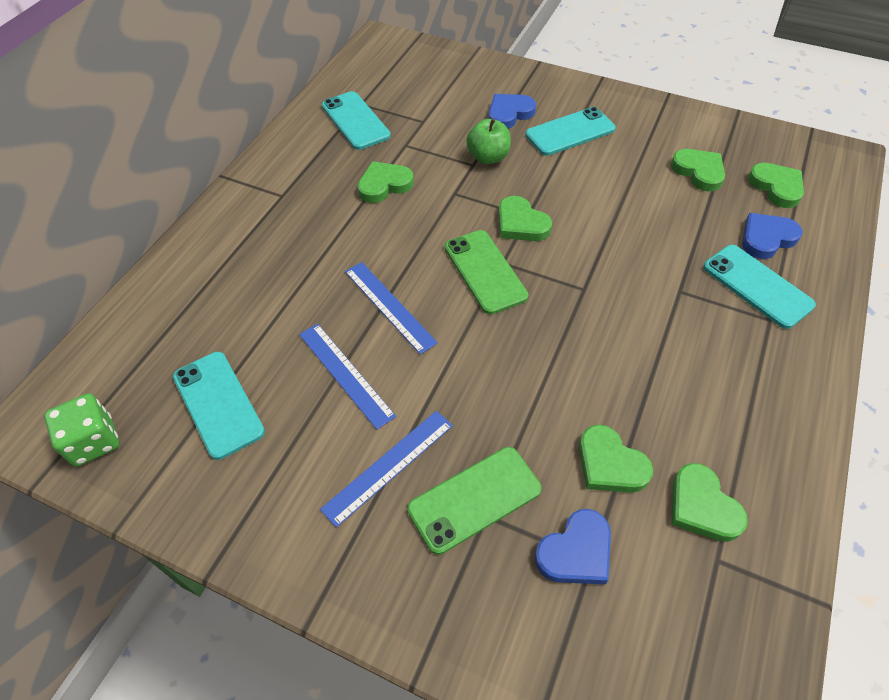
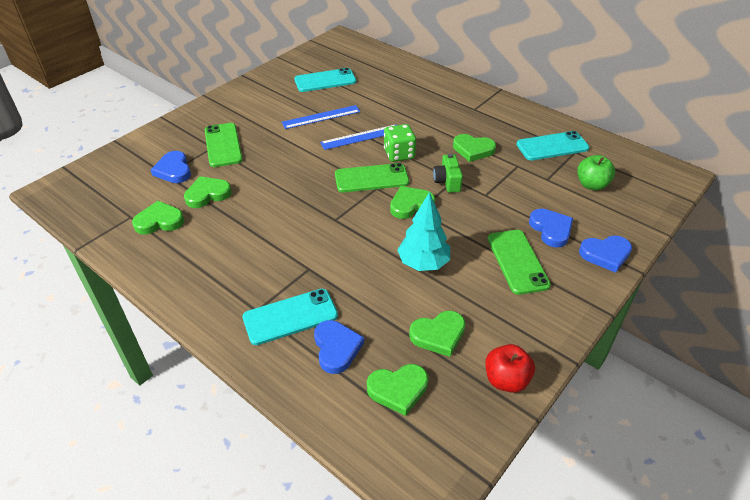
camera: 105 degrees right, 10 degrees down
(94, 441) = (324, 52): green dice -> green dice (399, 154)
(384, 185) = (473, 150): green heart -> green heart turned 120 degrees clockwise
(388, 466) = (259, 123): blue ruler -> none
(461, 199) = (447, 181): none -> green camera
(488, 157) = (492, 204): green apple -> green apple (591, 185)
(528, 80) = (605, 254): none -> blue heart
(570, 132) = (517, 261): turquoise phone -> green phone
(612, 197) = (423, 263): none -> turquoise tree
(716, 127) = (506, 380): none -> red apple

